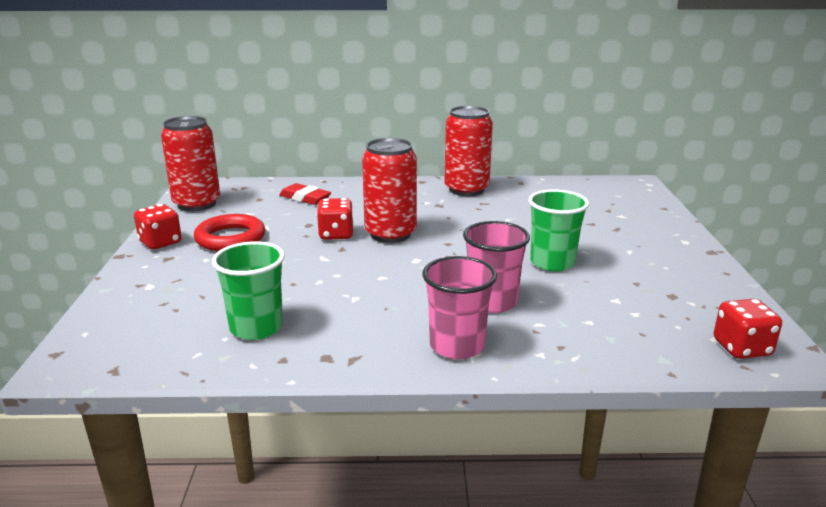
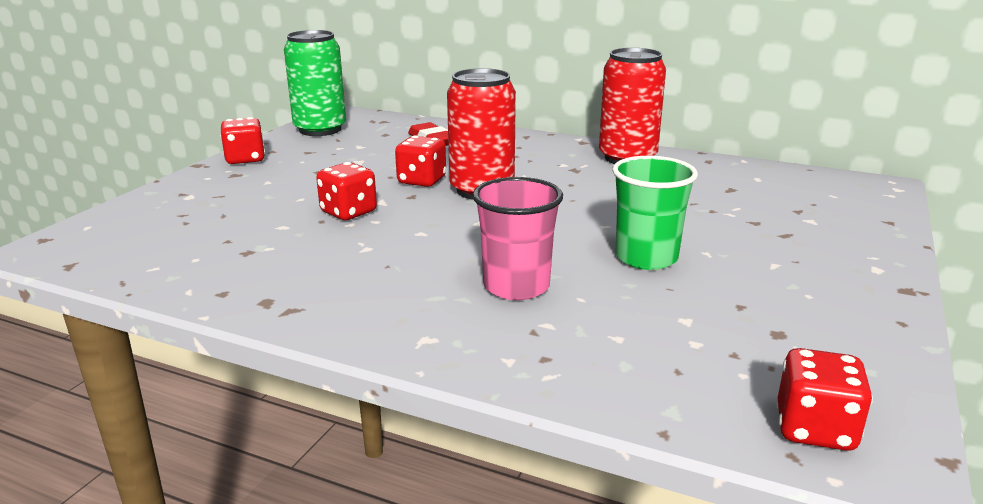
camera: 25 degrees right, 0 degrees up
(197, 204) = (320, 129): red can -> green can
(230, 238) = (313, 166): red ring -> none
(256, 327) = (235, 256): green cup -> none
(307, 272) = (348, 212): none -> red dice
(457, 346) = (417, 325): pink cup -> none

